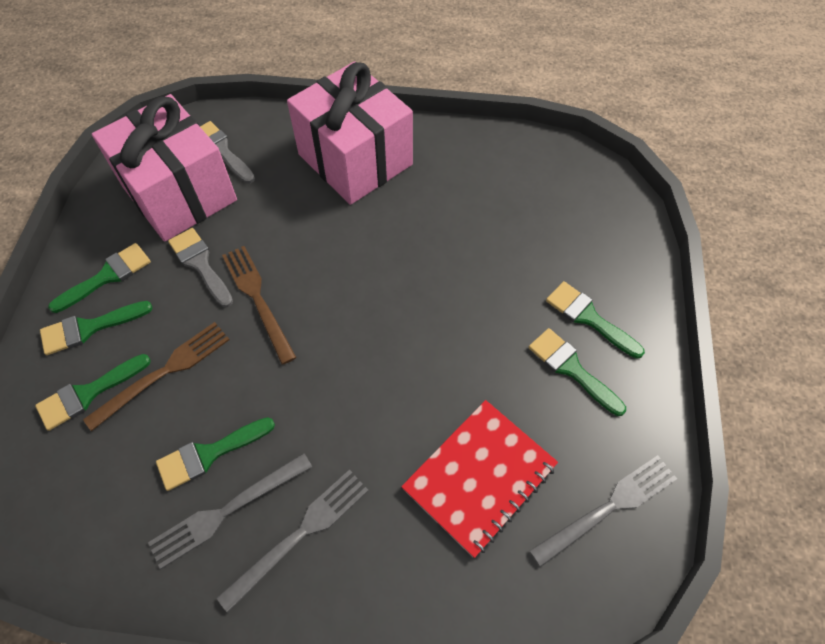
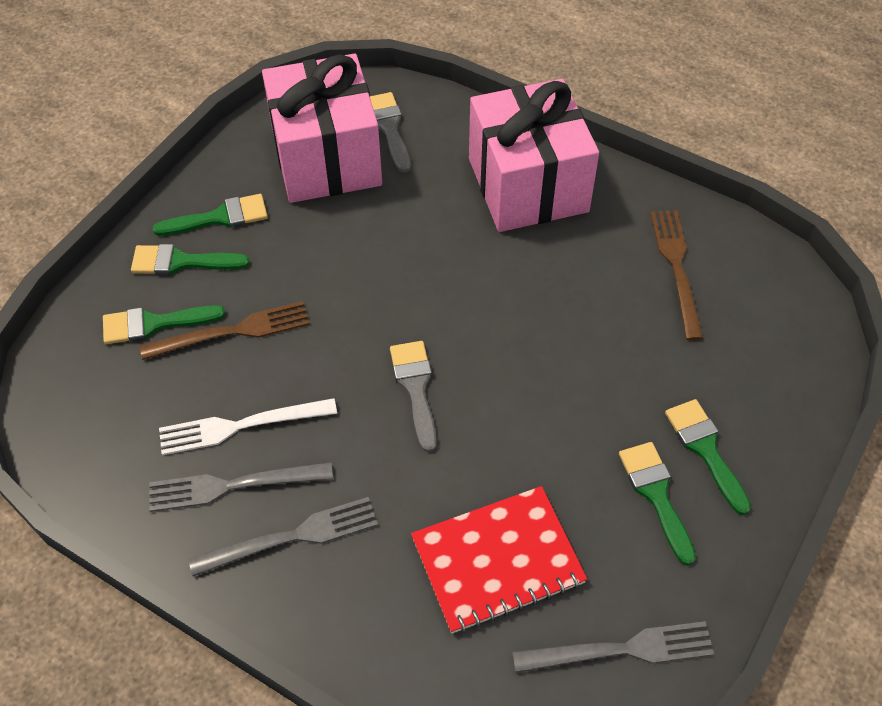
camera: 25 degrees right, 5 degrees down
(200, 264) = (315, 238): grey brush -> grey brush (416, 388)
(209, 454) = (240, 426): green brush -> white fork
(257, 299) = (356, 294): brown fork -> brown fork (676, 267)

